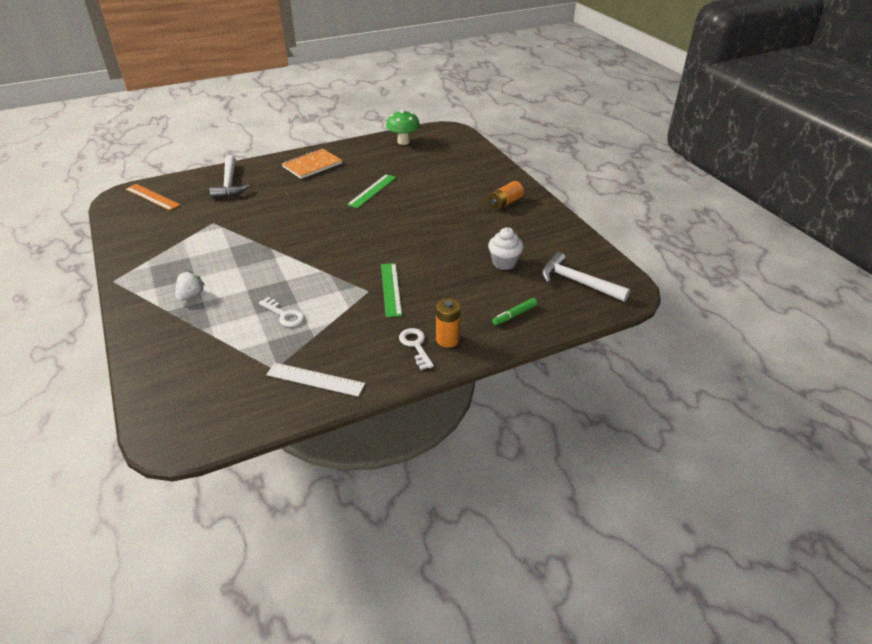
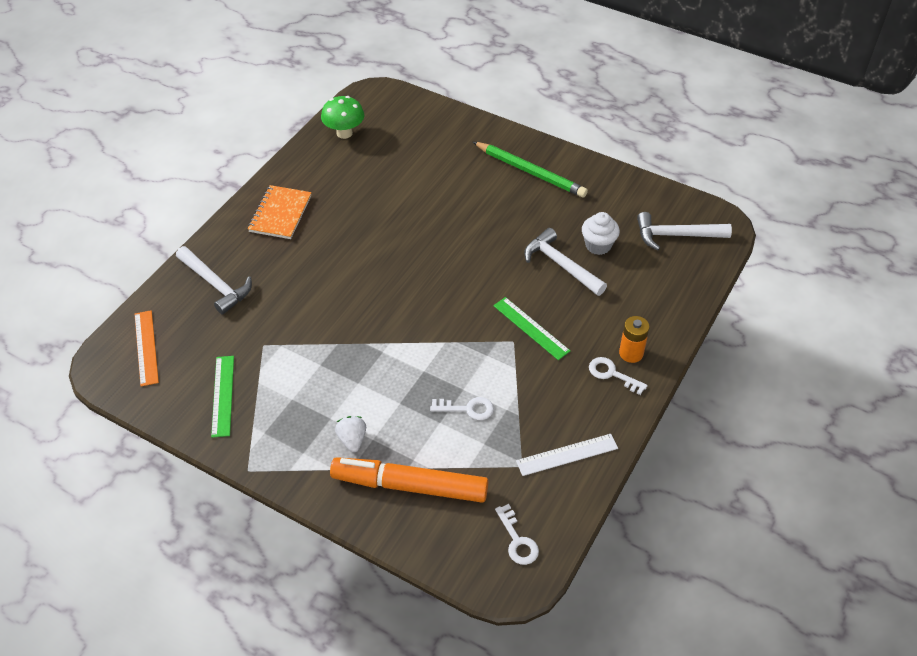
camera: 35 degrees left, 10 degrees up
(152, 197) = (146, 347): orange ruler -> orange ruler turned 75 degrees clockwise
(187, 340) = (410, 486): none -> orange marker
(208, 414) = (517, 540): none -> white key
(372, 191) = (385, 218): green ruler -> green ruler (223, 395)
(461, 262) = (561, 265): none -> white hammer
(505, 203) = (530, 172): orange battery -> green pencil
(514, 315) = (659, 298): green marker -> none

